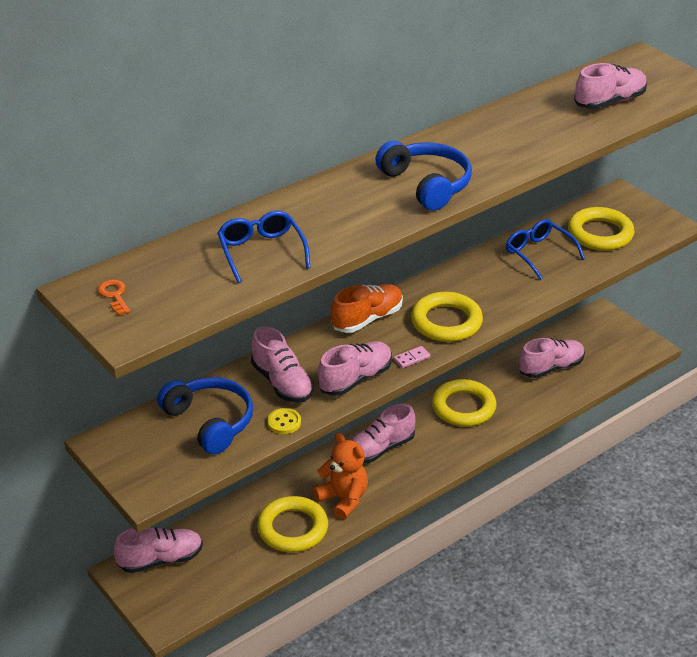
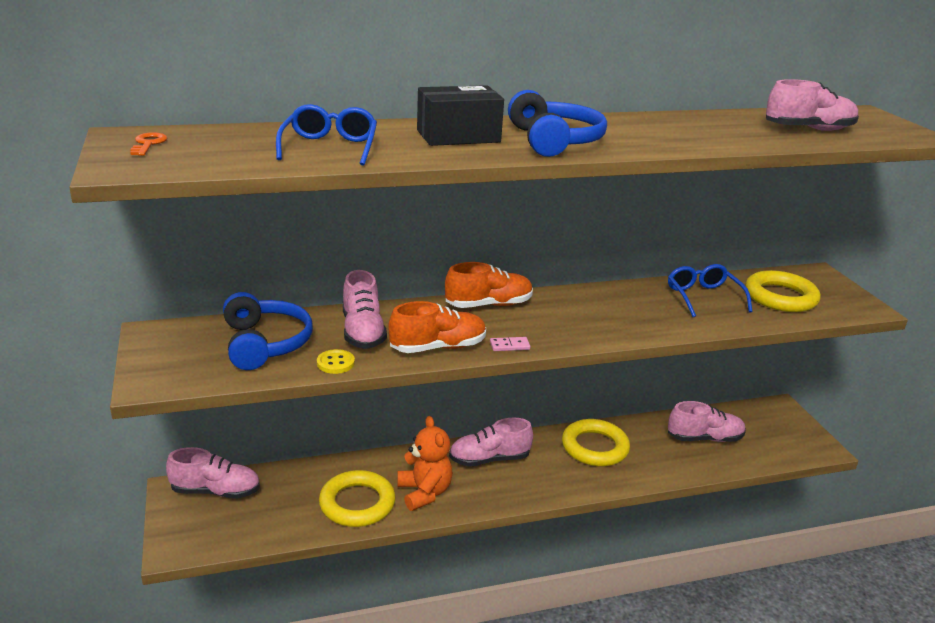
camera: 20 degrees right, 10 degrees down
(348, 202) = (458, 136): none -> black box
(355, 379) = (438, 347): pink shoe -> orange shoe
(446, 322) = (568, 326): yellow ring -> none

